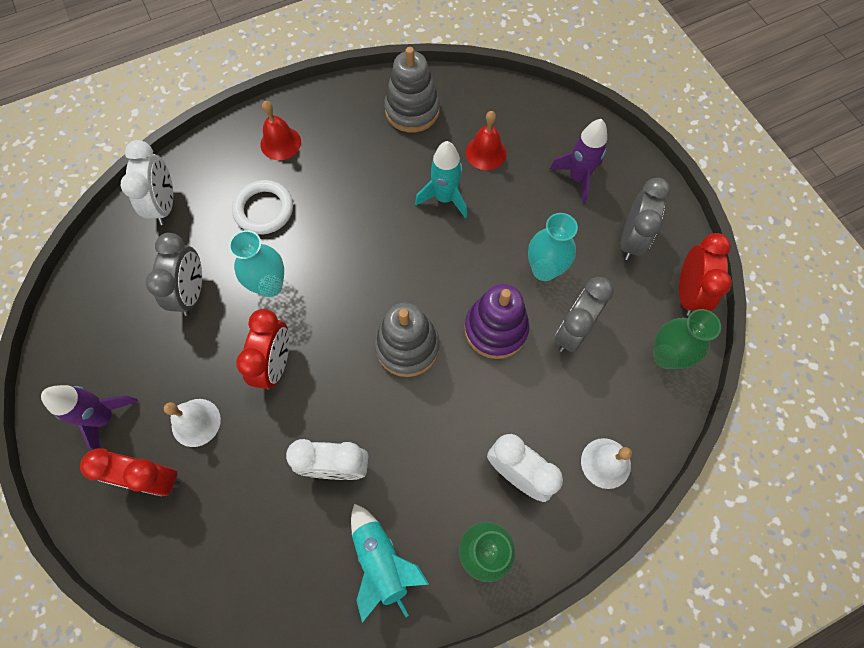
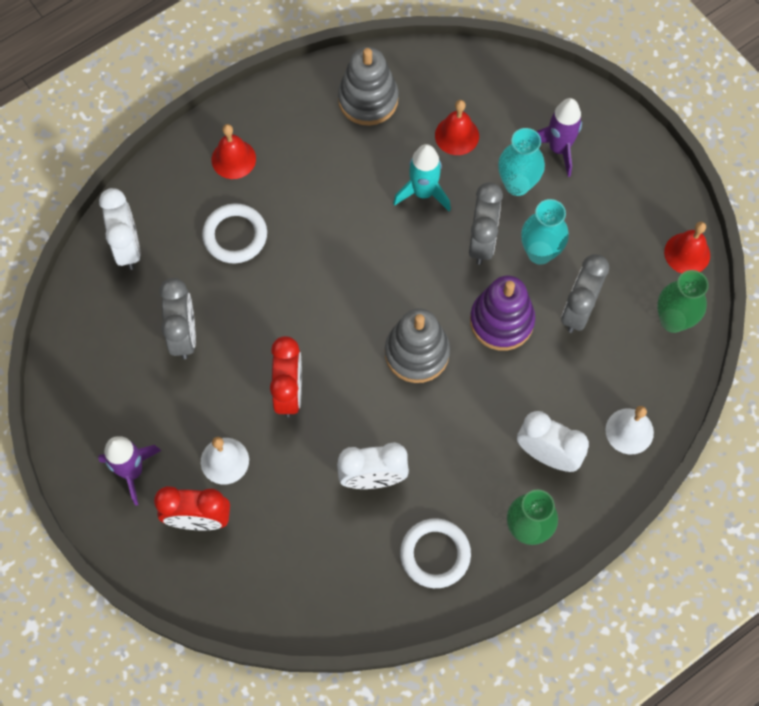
camera: 10 degrees left, 0 degrees up
(270, 285) = (262, 314): turquoise vase -> turquoise vase (517, 184)
(381, 561) = (435, 554): turquoise rocket -> white ring
(631, 240) = (623, 207): grey clock -> grey clock (482, 242)
(687, 293) = (687, 253): red clock -> red bell

